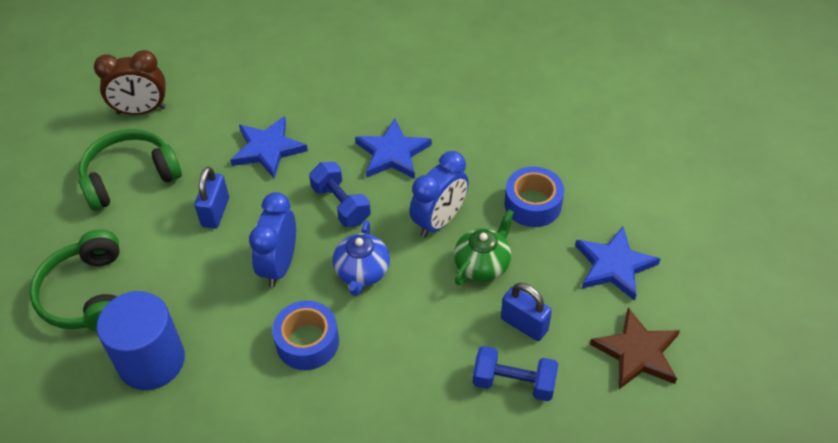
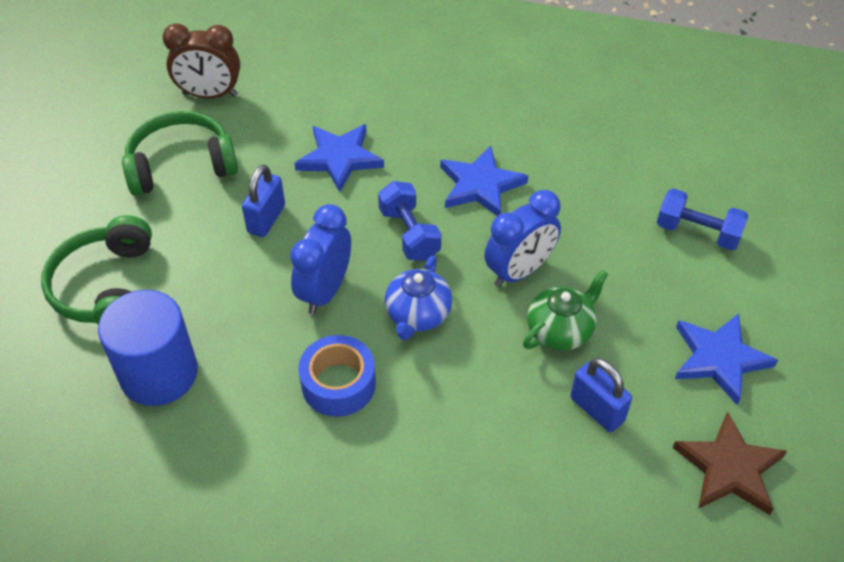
camera: 10 degrees right, 0 degrees up
(514, 383) = (571, 477): blue dumbbell -> blue dumbbell (697, 232)
(533, 204) = (634, 270): blue tape -> none

